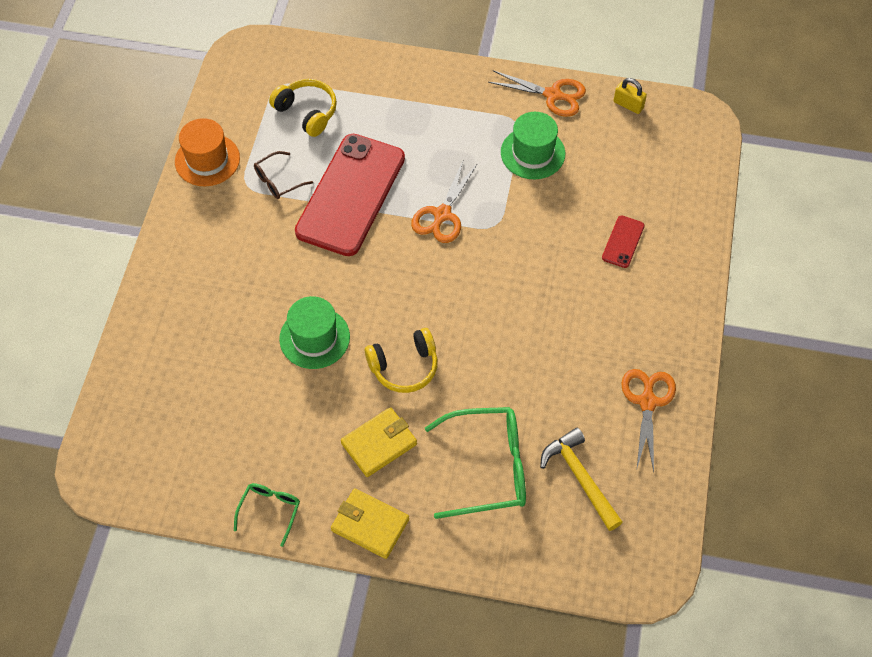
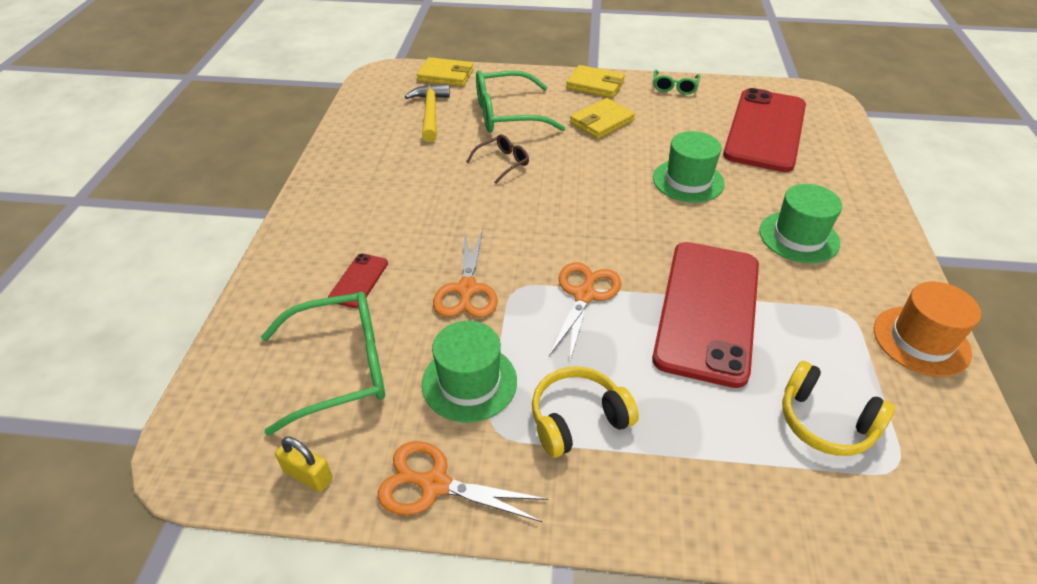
camera: 175 degrees right, 15 degrees down
(198, 413) = (765, 130): none -> red phone
(243, 260) = (799, 237): none -> green hat
(279, 180) = (809, 321): brown glasses -> brown glasses (502, 163)
(404, 367) = (593, 166): yellow headphones -> yellow headphones (577, 419)
(565, 565) = (445, 75): none -> yellow wallet
(580, 478) = (430, 113): yellow hammer -> yellow hammer turned 150 degrees counterclockwise
(623, 169) = (339, 368): none -> green glasses
(647, 402) = (363, 156): orange scissors -> orange scissors (467, 289)

